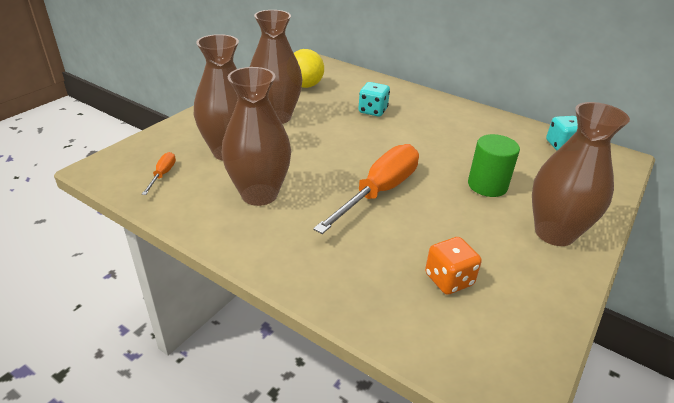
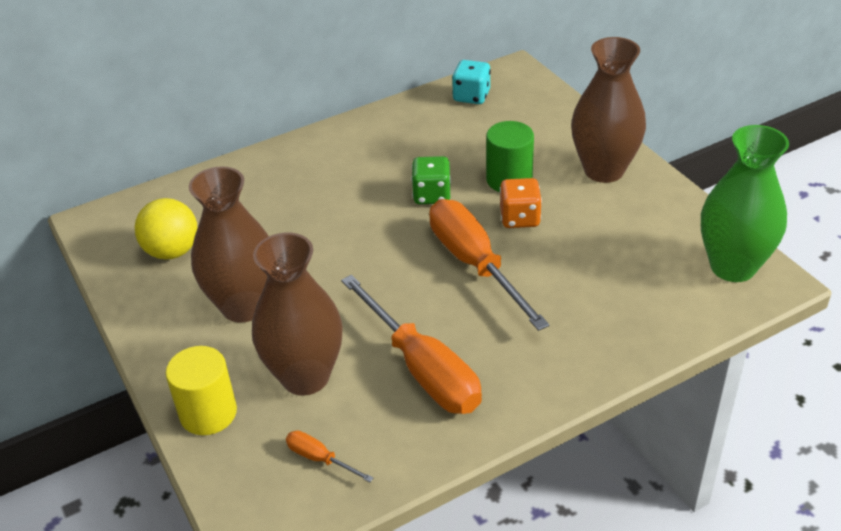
camera: 60 degrees left, 5 degrees up
(186, 129) = (208, 413): none -> yellow cylinder
(259, 194) = (422, 368): brown vase -> orange screwdriver
(373, 111) = (295, 209): turquoise dice -> none
(434, 156) = (432, 195): none -> green dice
(449, 279) = (634, 265): orange dice -> orange dice (520, 218)
(506, 354) = (732, 267): none -> green vase

